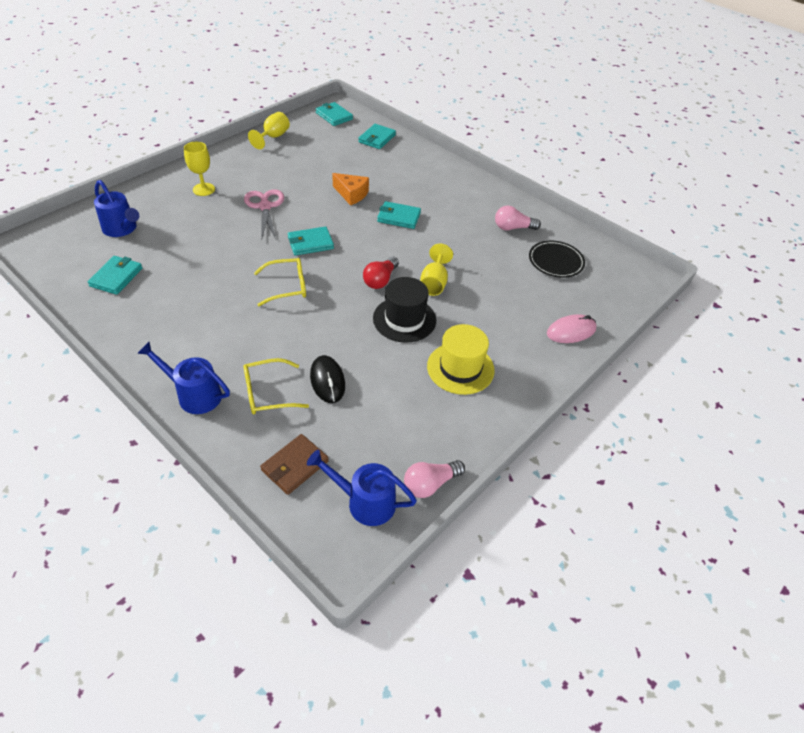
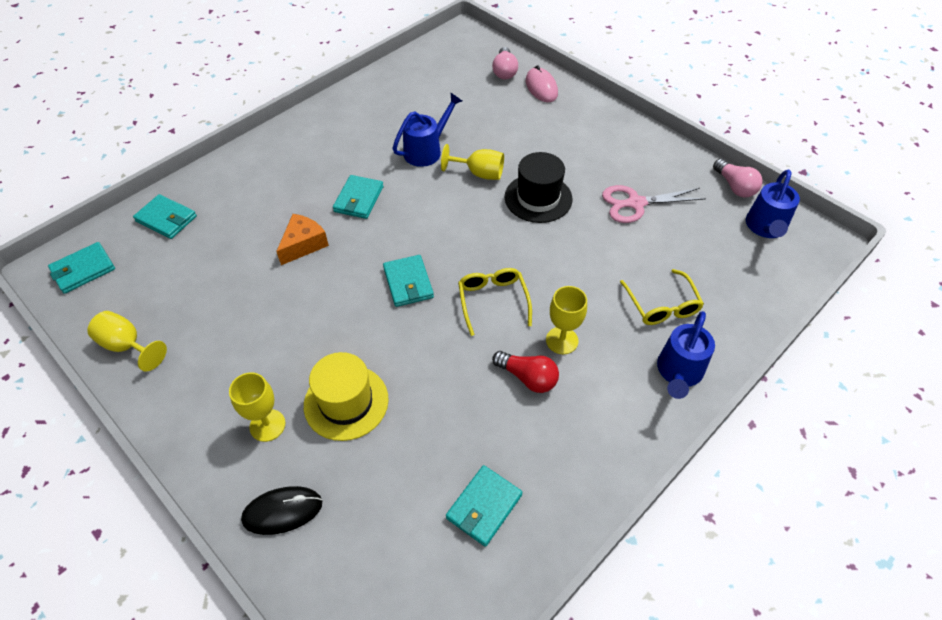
camera: 85 degrees left, 5 degrees up
(116, 277) = (484, 506): turquoise wallet -> turquoise wallet turned 75 degrees counterclockwise
(122, 229) = (367, 527): blue watering can -> blue watering can (427, 150)
(242, 323) = (562, 340): none -> yellow goblet
(265, 206) = (322, 339): pink scissors -> pink scissors (635, 203)
(295, 466) = (744, 277): brown wallet -> none
(327, 381) = (635, 257): black mouse -> black mouse (282, 511)
(380, 280) = (477, 216): red light bulb -> red light bulb (528, 378)
(460, 368) = (600, 161): yellow hat -> yellow hat (346, 402)
(513, 228) = (385, 108): pink light bulb -> pink light bulb (504, 71)
(556, 261) = (442, 85): black plate -> none

